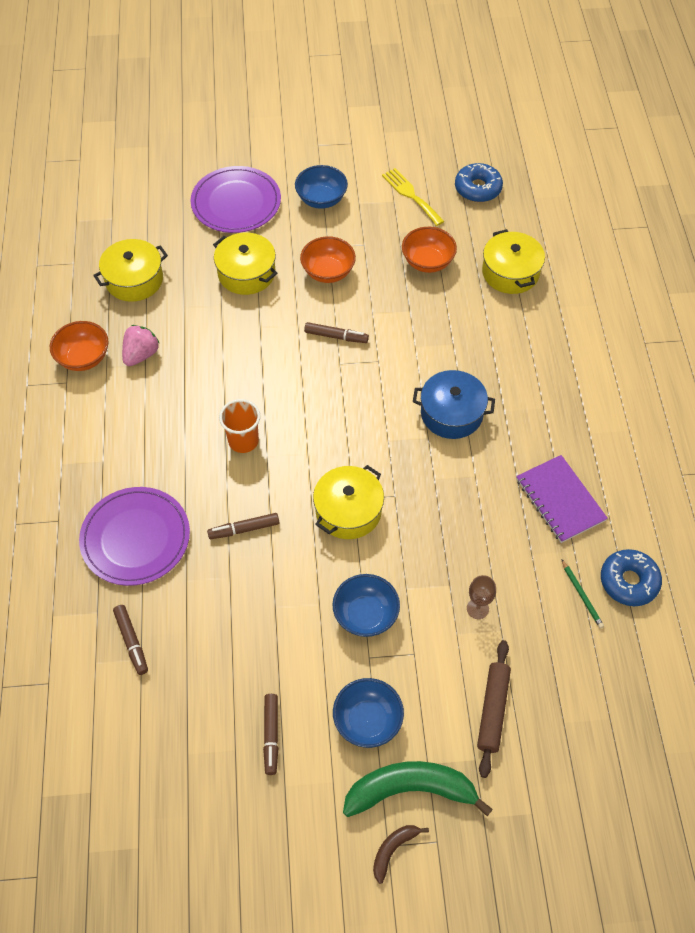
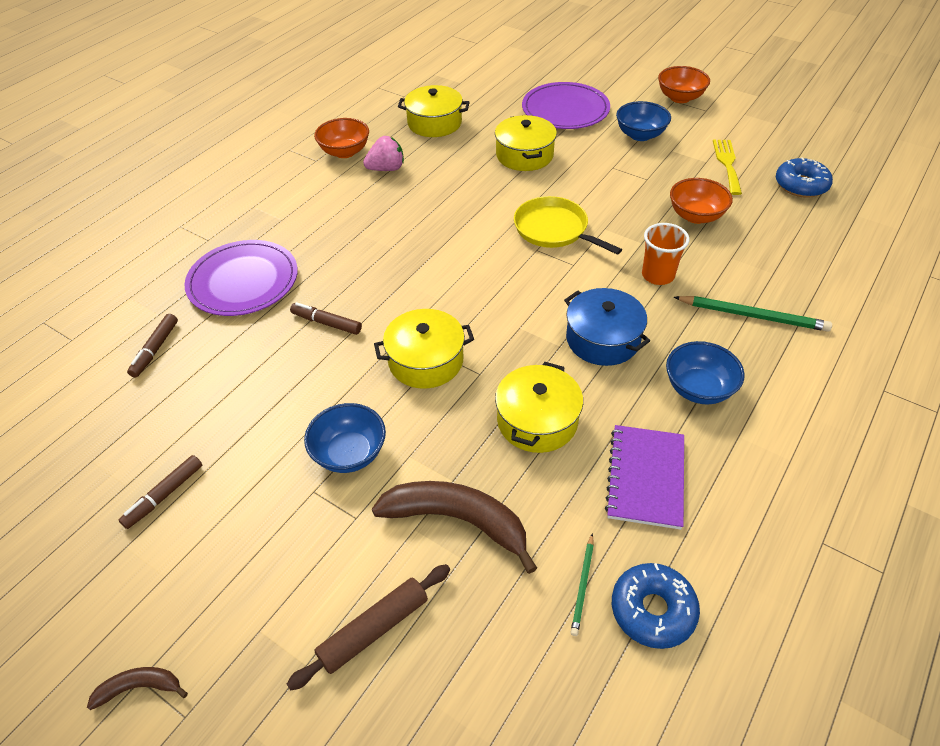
camera: 40 degrees right, 10 degrees down
(243, 441) = (397, 262): orange cup -> orange cup (658, 275)
(328, 272) = (594, 183): orange bowl -> orange bowl (680, 98)
(336, 336) = (554, 229): brown marker -> yellow pan
(367, 721) = (251, 546): blue bowl -> blue bowl (698, 389)
(411, 789) = (218, 642): green banana -> none
(477, 608) = (458, 520): brown goblet -> brown banana
(510, 272) = (775, 260): yellow pot -> yellow pot (537, 421)
(531, 331) = (753, 316): none -> green pencil

